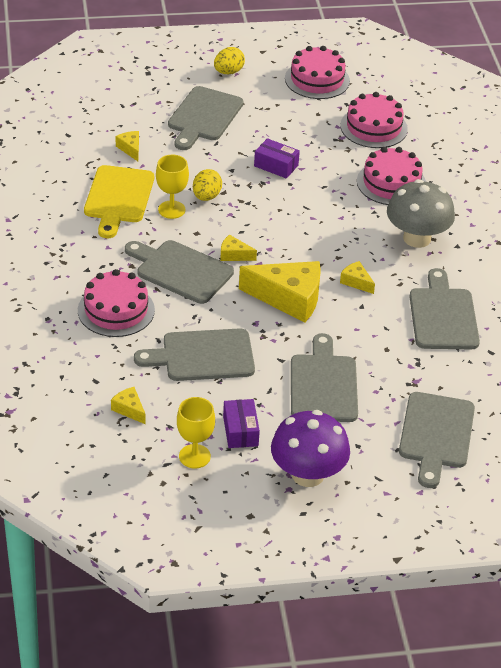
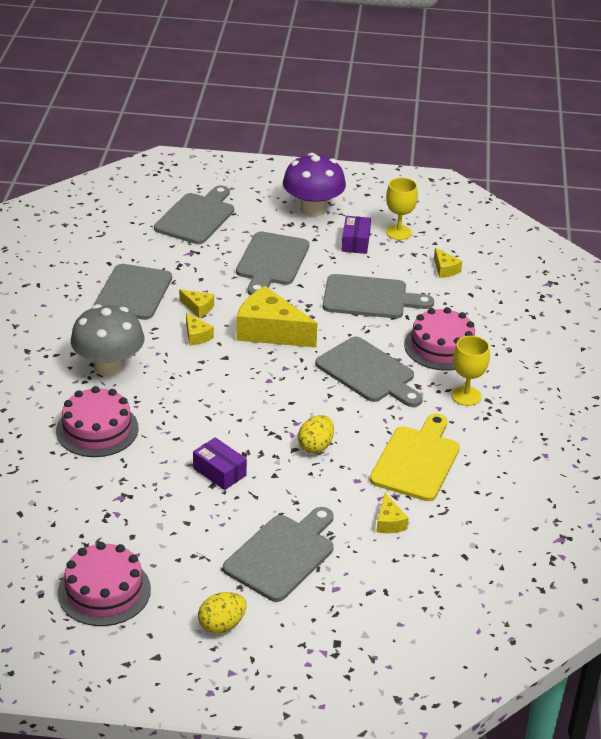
camera: 165 degrees left, 5 degrees down
(171, 210) = (359, 437): yellow goblet -> yellow goblet (466, 396)
(234, 255) = (308, 379): yellow cheese -> yellow cheese (198, 308)
(373, 127) = (72, 504): pink cake -> none

